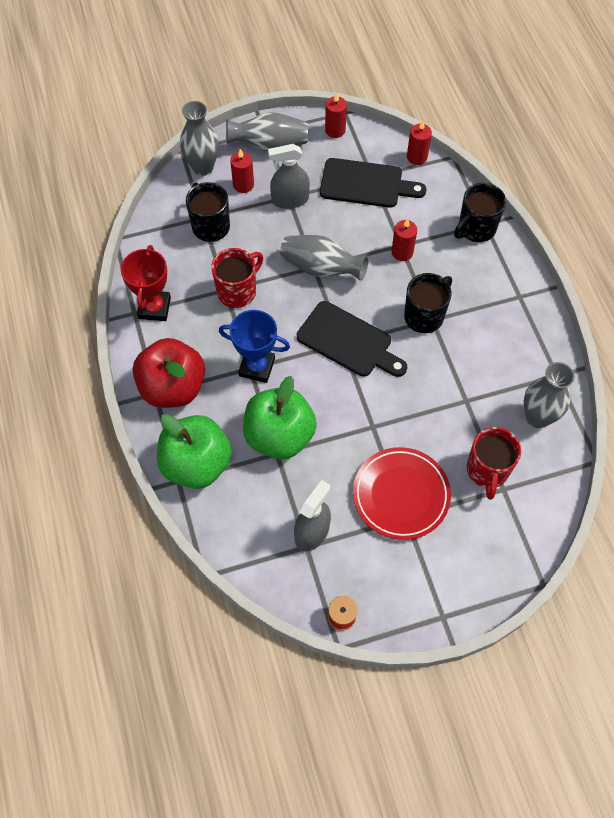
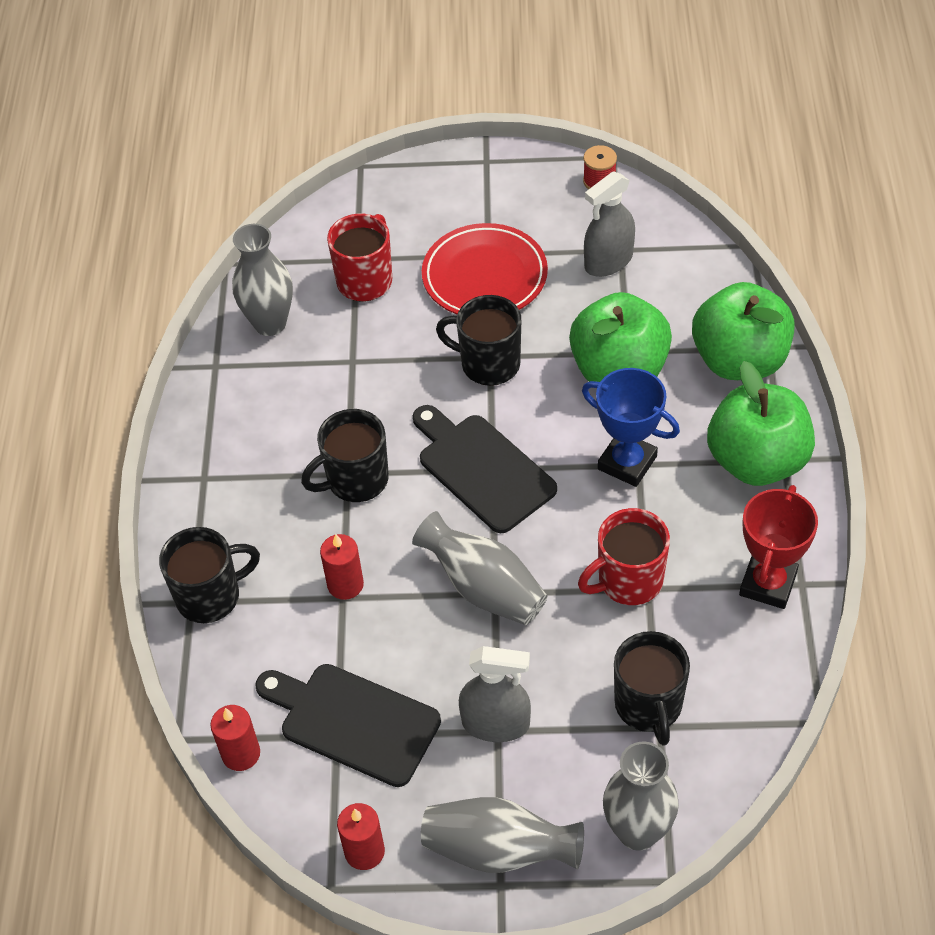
camera: 160 degrees left, 10 degrees down
(173, 387) = (757, 461): red apple -> green apple
(243, 185) = (570, 774): red candle -> none
(371, 420) = (488, 364): none -> black mug

